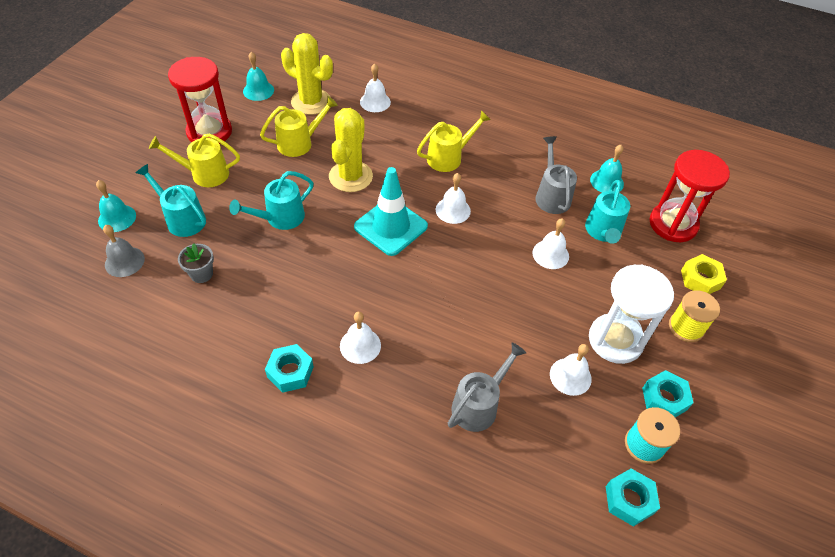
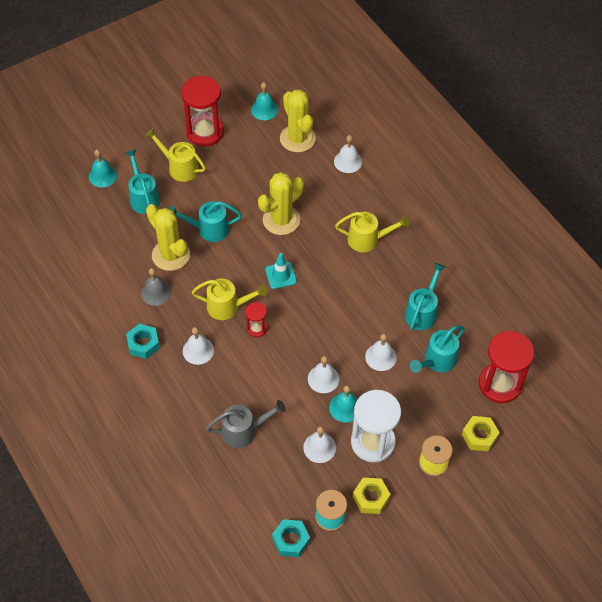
camera: 35 degrees right, 5 degrees up
(124, 261) = (89, 212): grey bell -> grey bell (156, 292)
(201, 274) = (131, 246): grey flower pot -> none
(255, 262) = (171, 255): none -> yellow cactus
(300, 143) = (264, 172): yellow watering can -> yellow watering can (228, 306)
(390, 227) = (280, 275): turquoise traffic cone -> turquoise traffic cone, size x0.58
(406, 289) = (256, 328): none -> red hourglass
(453, 210) = (336, 285): white bell -> white bell (323, 379)
(551, 195) = (422, 311): grey watering can -> turquoise watering can
(606, 181) = (478, 322): turquoise bell -> turquoise bell (345, 407)
(664, 399) = (371, 498): turquoise nut -> yellow nut

